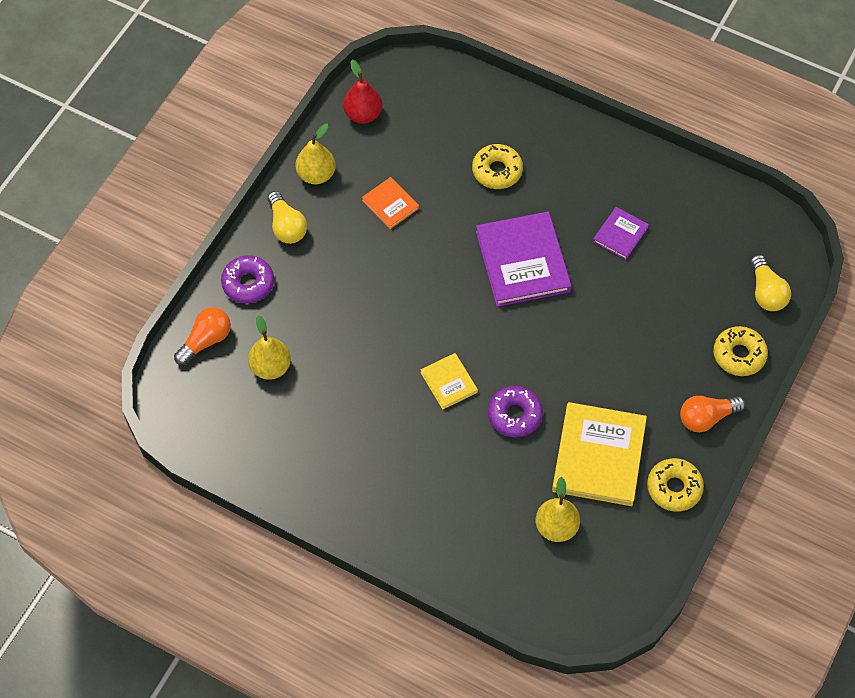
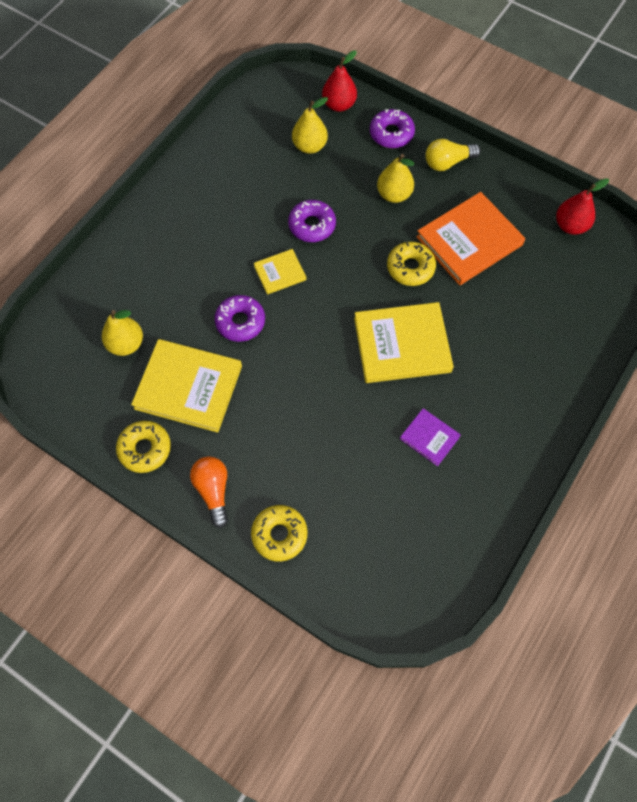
camera: 95 degrees right, 5 degrees up
(206, 340) = (339, 105): orange light bulb -> red pear
(316, 174) = (502, 186): yellow pear -> yellow pear (394, 194)
(383, 356) = (312, 225): none -> purple donut
(390, 204) = (469, 241): orange book -> orange book, size x1.96
(497, 171) = (507, 332): yellow donut -> yellow donut (410, 268)
(523, 261) = (402, 345): purple book -> yellow book
(766, 292) = (351, 576): yellow light bulb -> none

